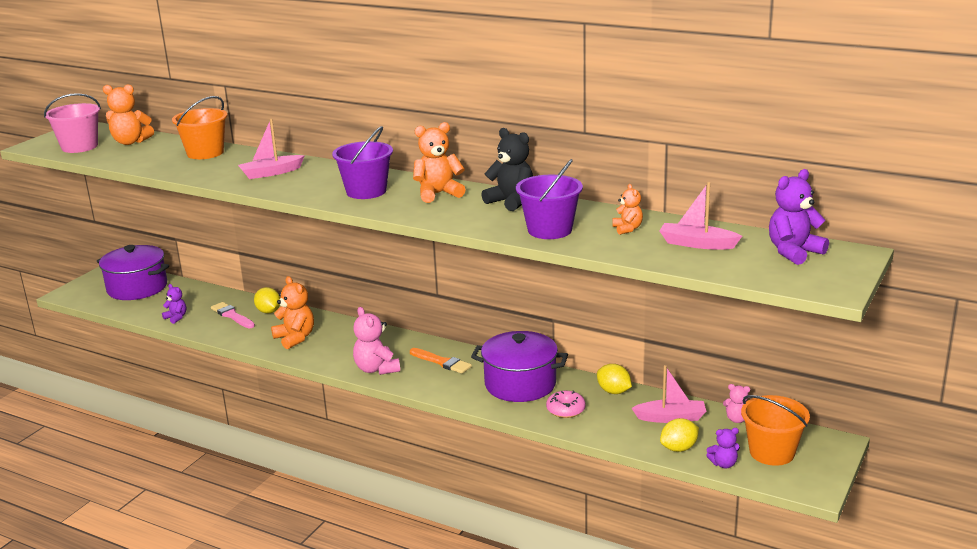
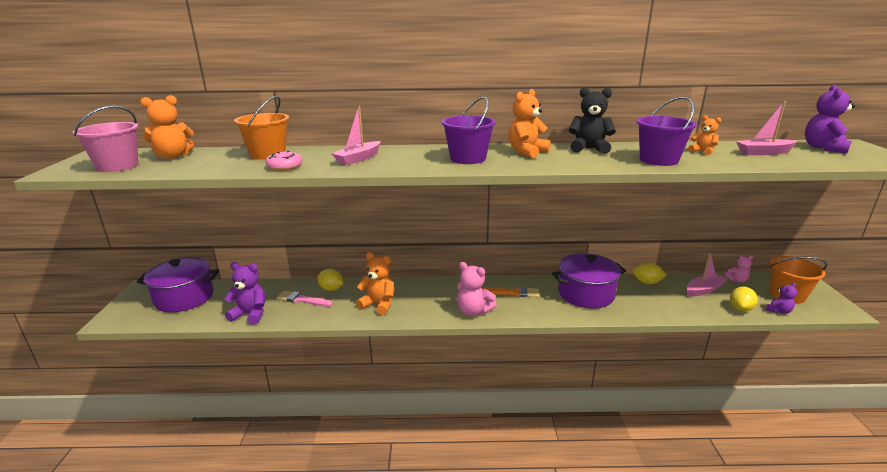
camera: 30 degrees left, 0 degrees up
(176, 318) = (250, 314): purple teddy bear -> purple teddy bear, size x1.73
(565, 410) = (639, 303): pink donut -> pink donut (285, 167)

